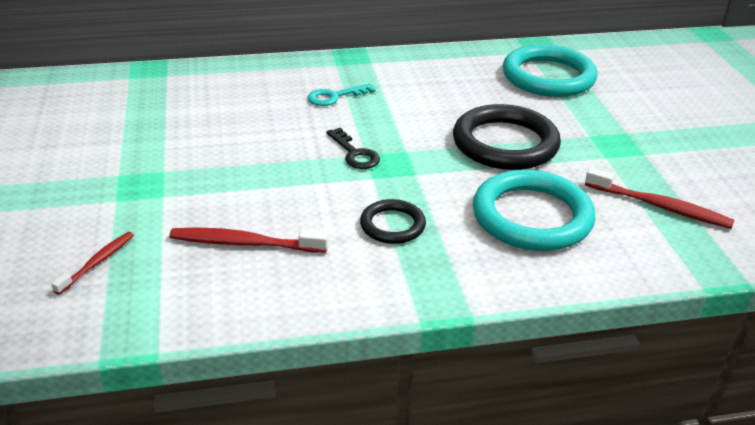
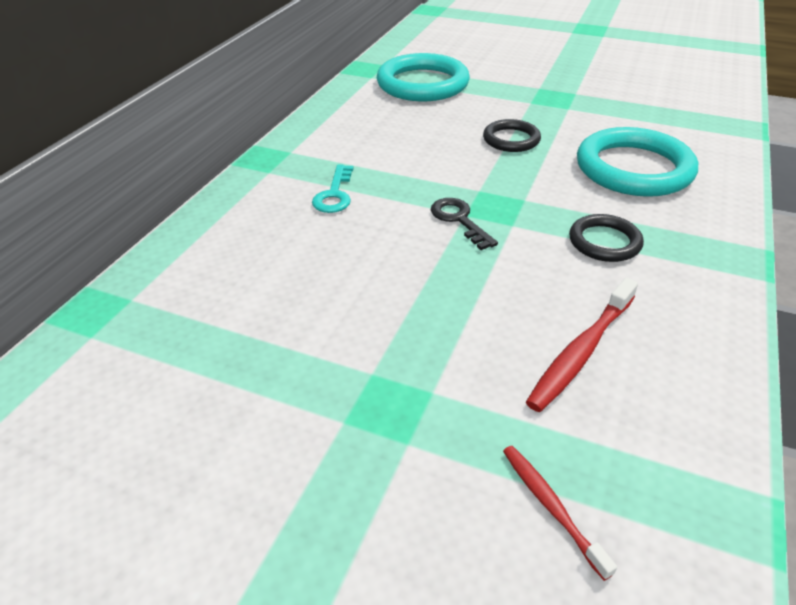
camera: 55 degrees left, 5 degrees up
(355, 153) = (459, 220): black key -> black key turned 120 degrees counterclockwise
(505, 143) = (511, 139): black ring -> black ring, size x0.53
(659, 206) = (651, 114): red toothbrush -> none

